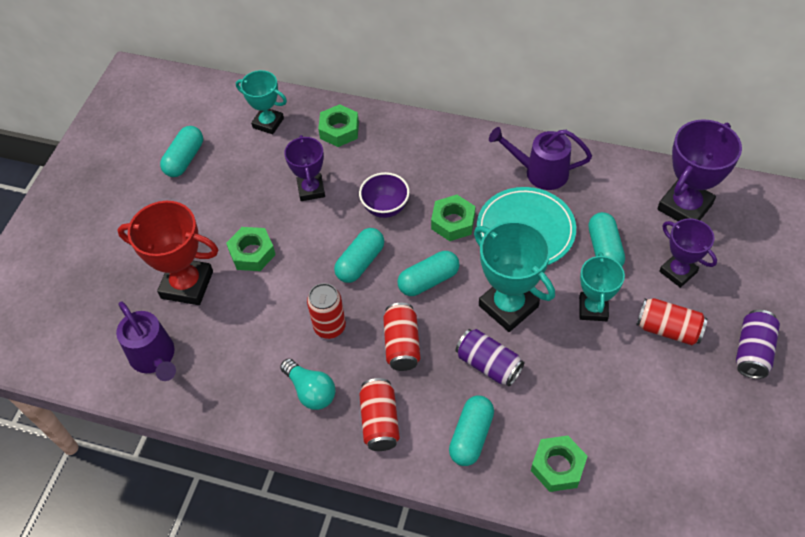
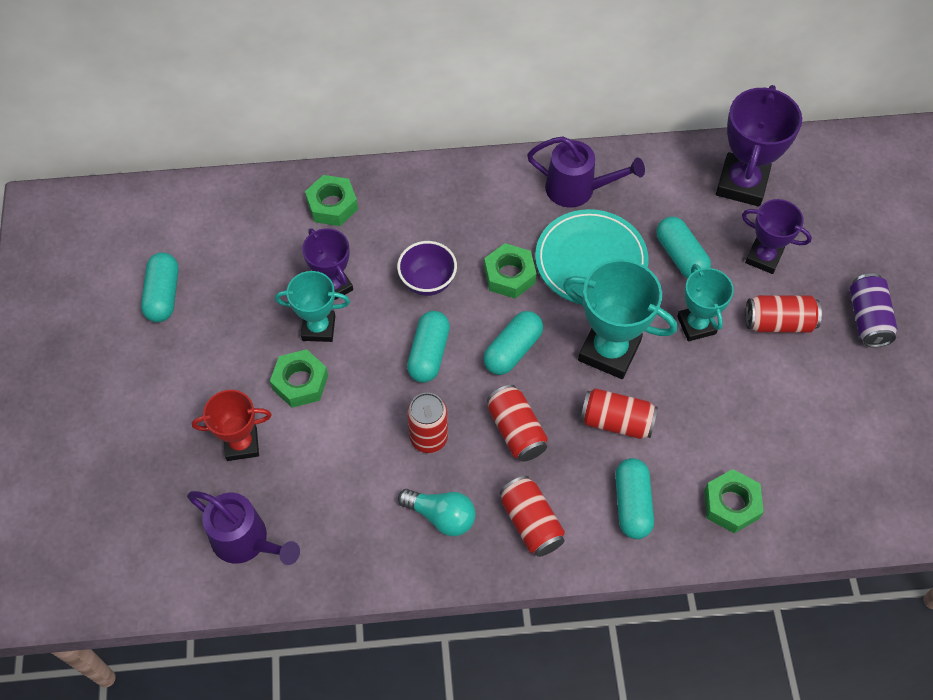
camera: 25 degrees left, 5 degrees up
(187, 285) = (242, 444): red trophy -> red trophy, size x0.64
(268, 123) = (243, 221): turquoise trophy -> turquoise trophy (318, 328)
(488, 364) = (616, 421): purple can -> red can
(540, 172) = (577, 189): purple watering can -> purple watering can turned 150 degrees counterclockwise

